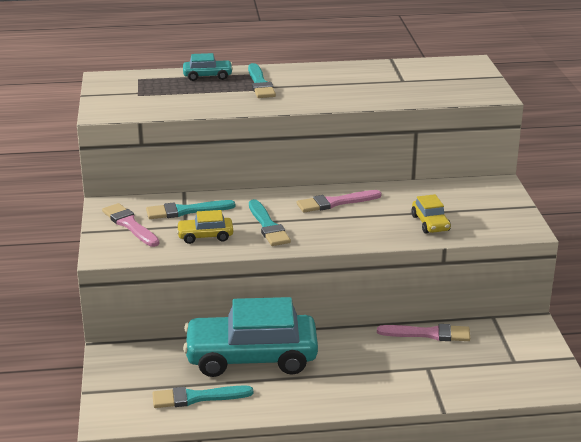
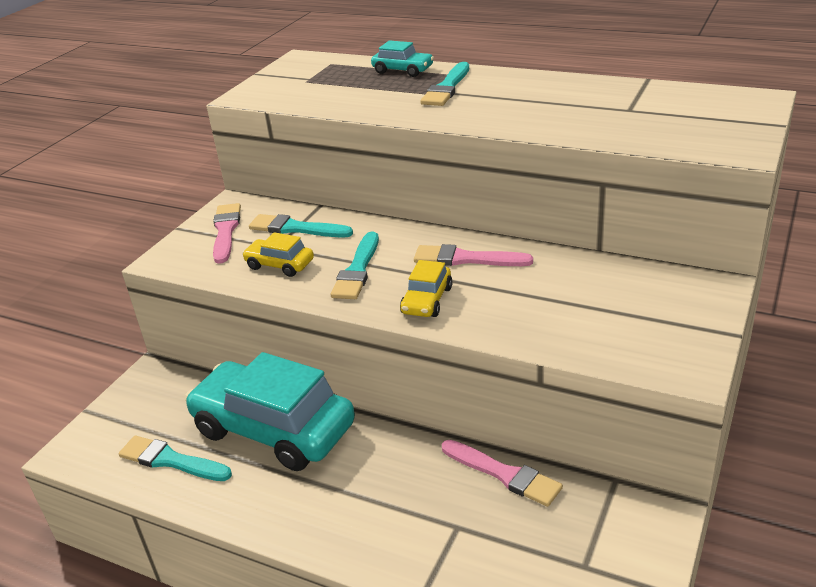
camera: 35 degrees right, 5 degrees up
(430, 223) = (557, 321): yellow car -> yellow car (427, 300)

